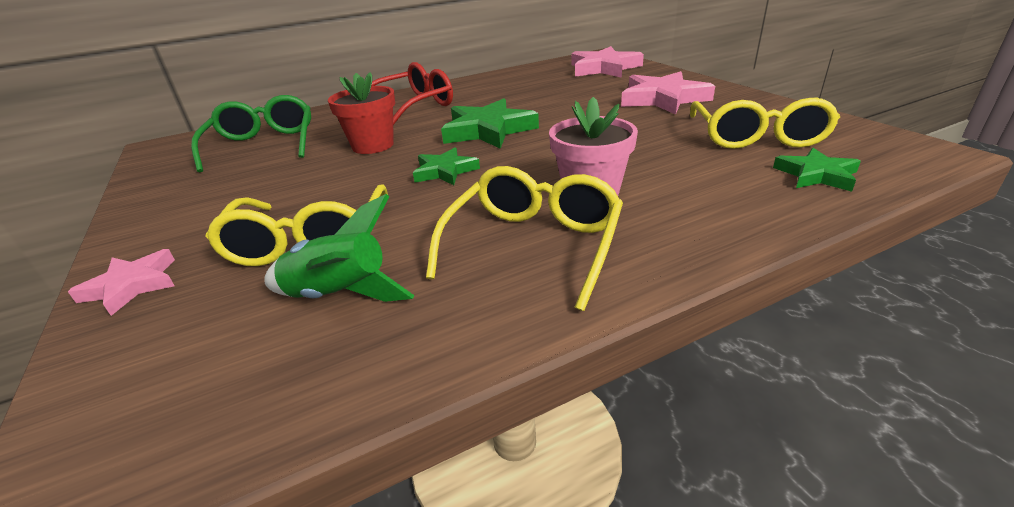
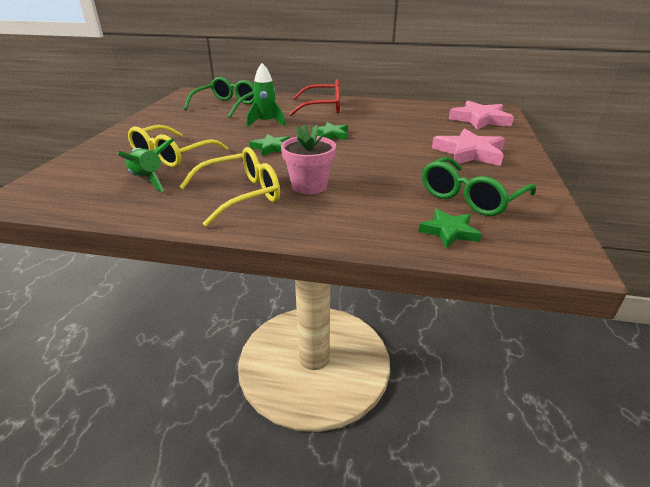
camera: 35 degrees right, 0 degrees up
(132, 285) = (103, 147): pink star -> none
(373, 145) = (266, 123): red flower pot -> green rocket
(488, 130) = (331, 134): green star -> green star, size x0.59
(757, 137) = (470, 197): yellow glasses -> green glasses

